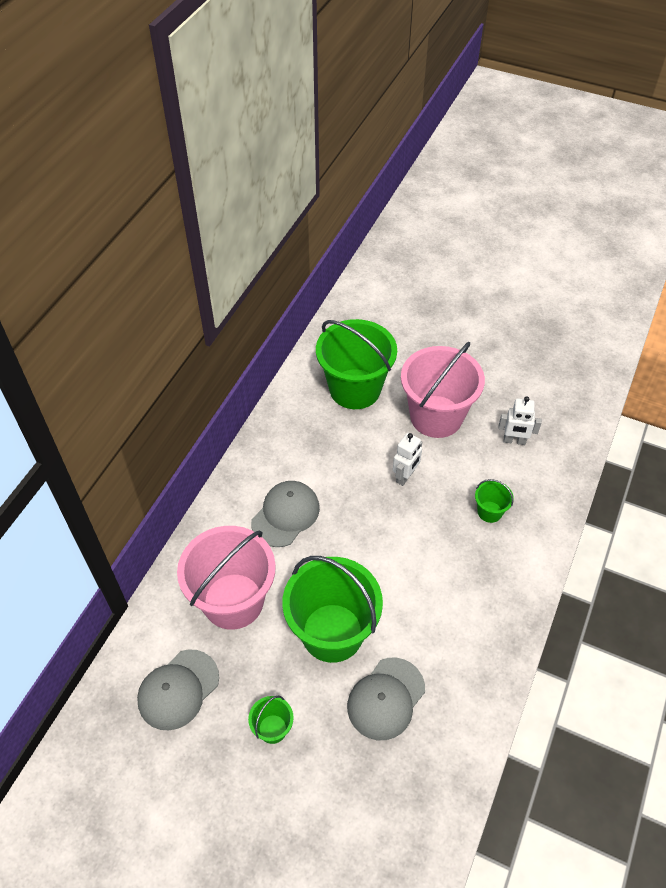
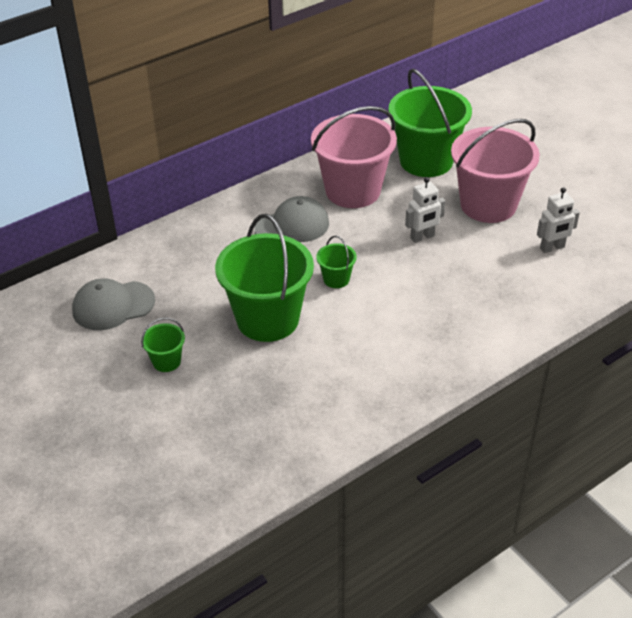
camera: 30 degrees right, 10 degrees down
(233, 601) = (202, 266): pink bucket -> pink bucket (353, 191)
(386, 698) = (277, 381): grey cap -> none
(489, 512) = (483, 290): green bucket -> green bucket (336, 279)
(514, 441) = (552, 248): white robot -> white robot turned 60 degrees counterclockwise

